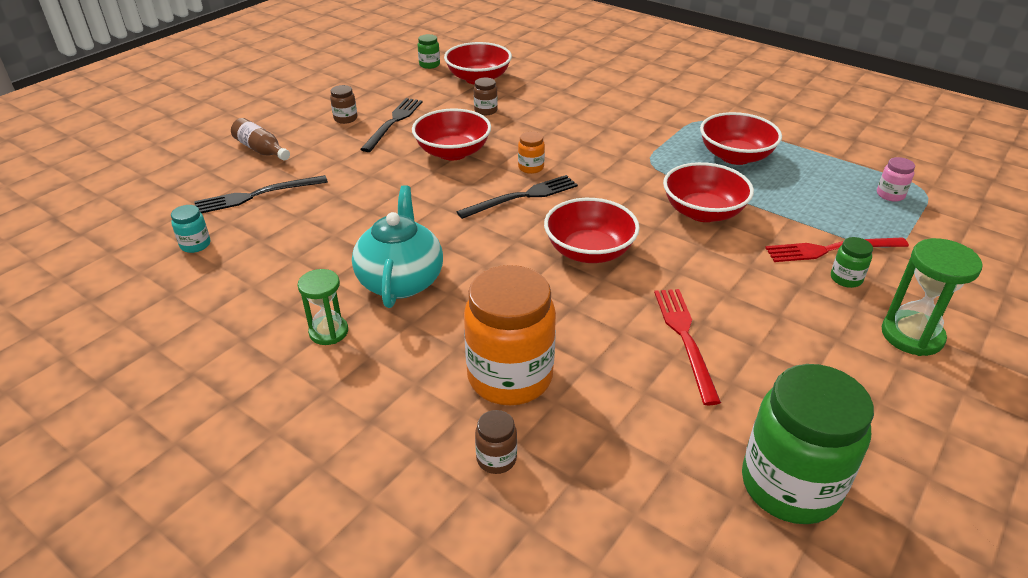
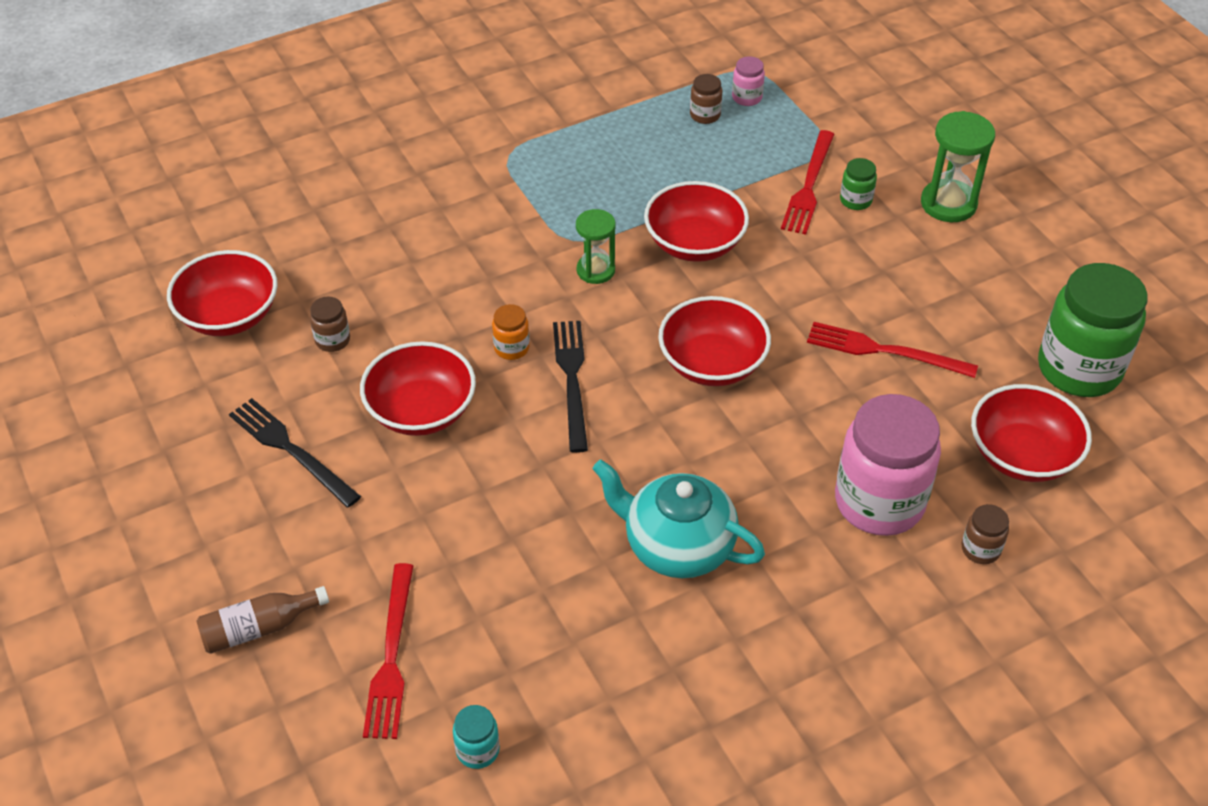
camera: 65 degrees left, 10 degrees up
(257, 195) = (391, 656): black fork -> red fork
(328, 332) = (737, 638): green hourglass -> green hourglass (595, 270)
(345, 119) = (236, 503): brown jar -> brown jar (705, 115)
(429, 65) = (135, 355): green jar -> none
(510, 377) = (879, 502): orange jar -> pink jar
(735, 156) = (605, 167): red bowl -> red bowl (1022, 455)

